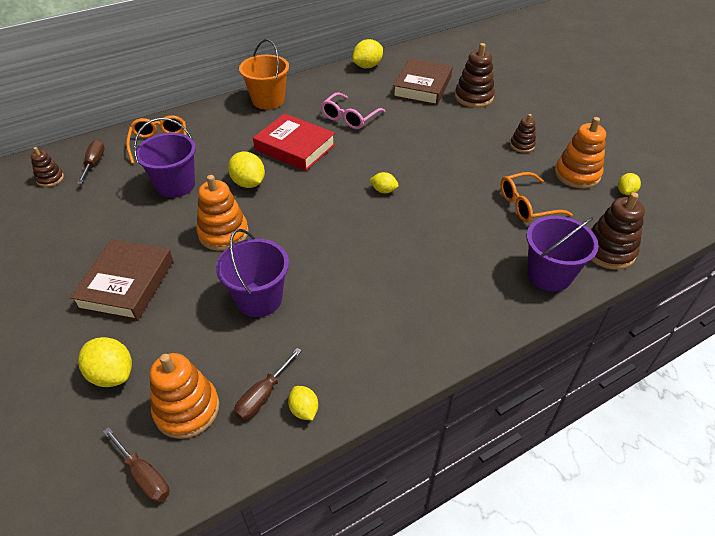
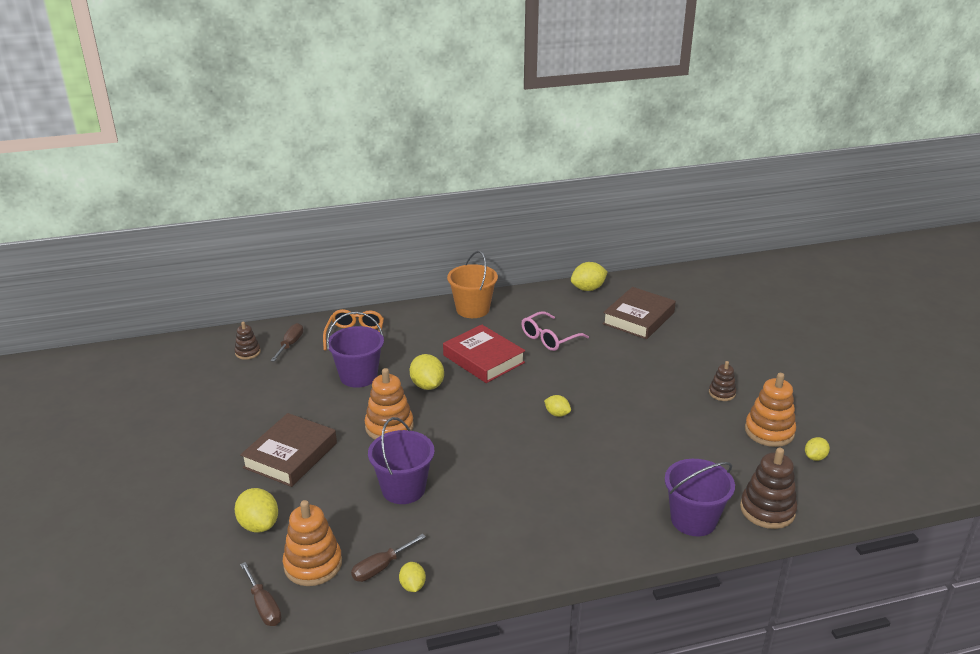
camera: 15 degrees right, 15 degrees down
(473, 97) = (690, 337): brown stacking toy -> none
(526, 205) = (699, 452): orange glasses -> none

